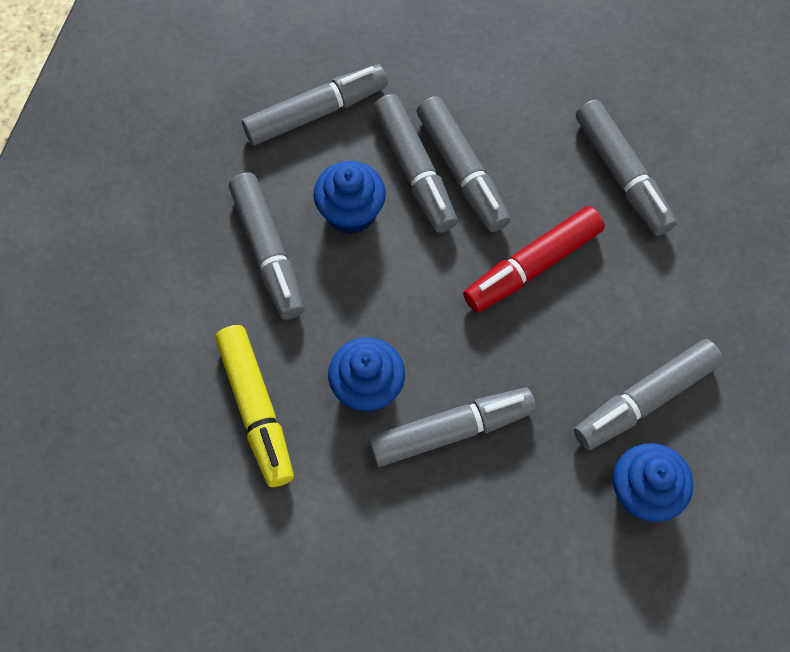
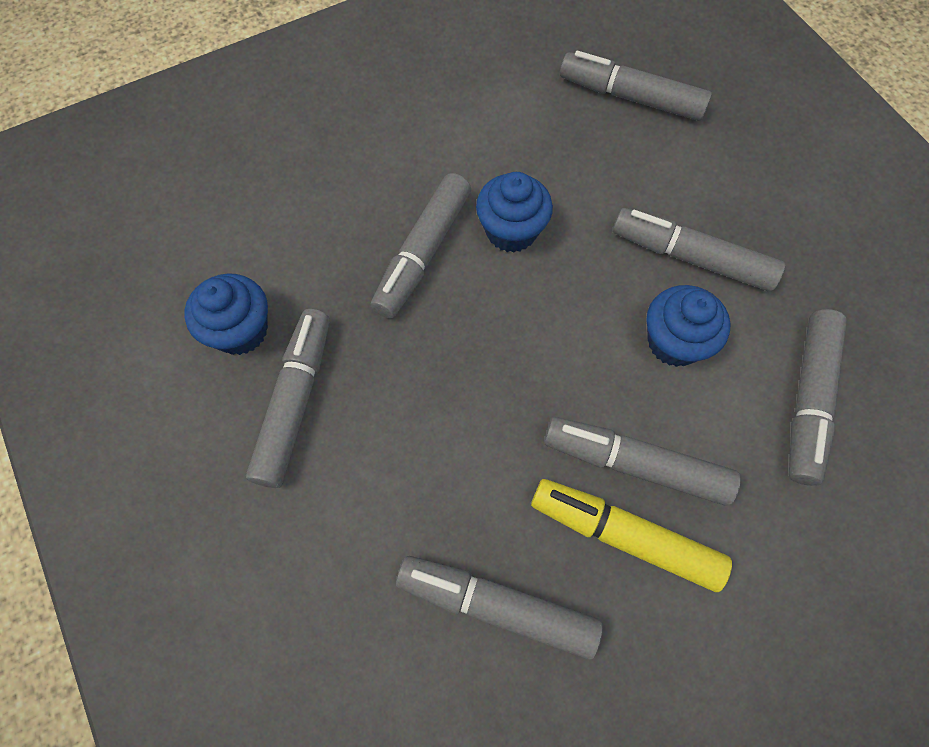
camera: 135 degrees right, 0 degrees up
(256, 410) = (565, 157): yellow marker -> yellow marker (624, 536)
(415, 170) = (671, 426): grey marker -> grey marker (630, 97)
(532, 266) = (489, 432): red marker -> none

